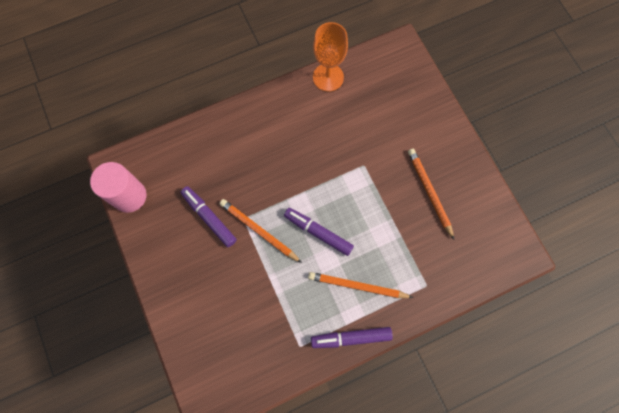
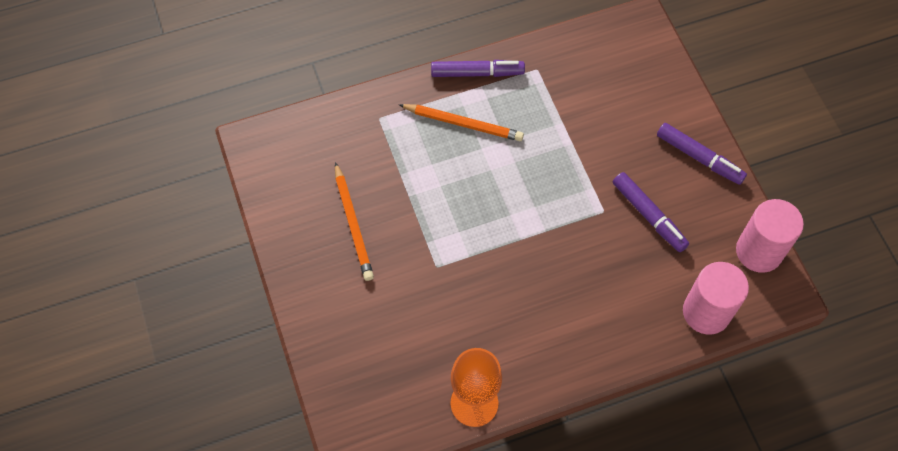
camera: 175 degrees left, 10 degrees down
(172, 148) = (706, 312): none -> pink cylinder
(259, 231) = (583, 195): orange pencil -> none
(318, 232) = (506, 187): purple marker -> purple marker (699, 157)

